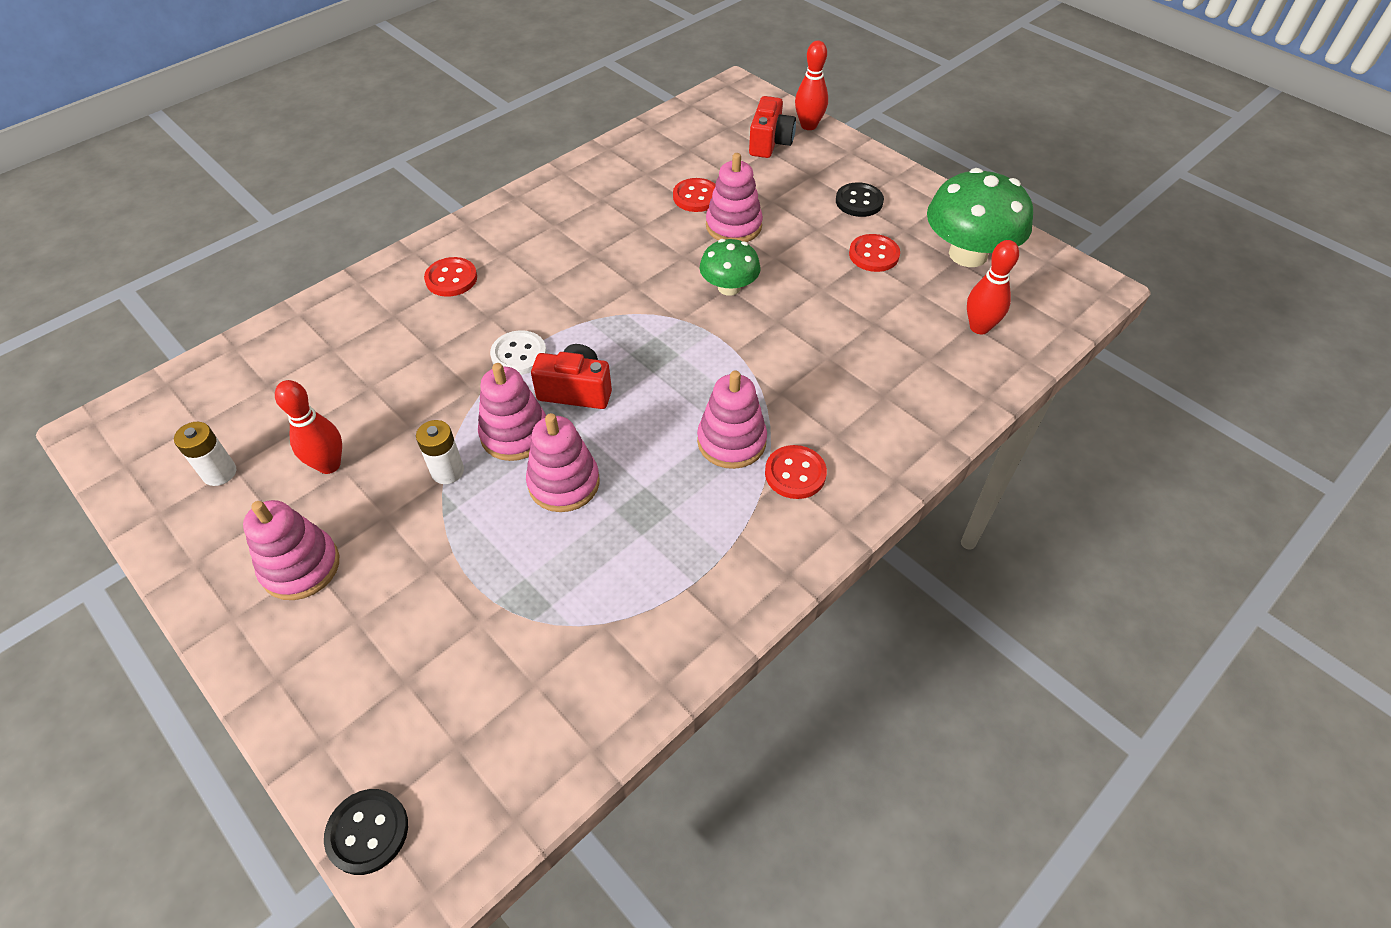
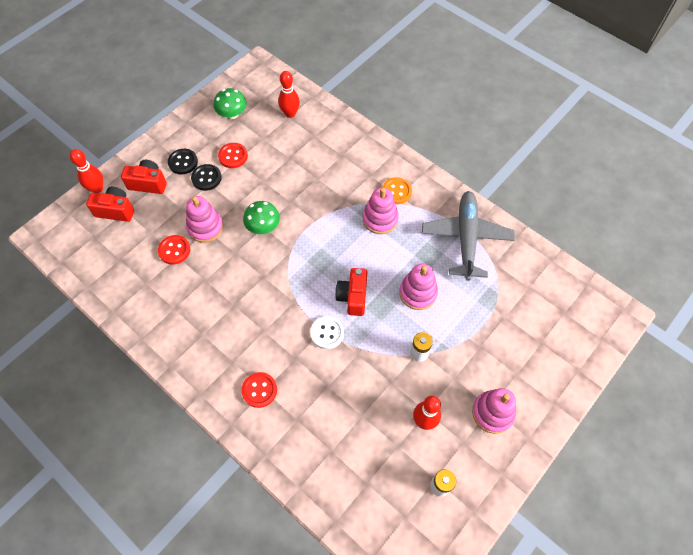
camera: 95 degrees left, 10 degrees up
(367, 832) = (608, 339): black button -> black button (206, 178)
(515, 434) = (388, 323): pink stacking toy -> none
(671, 581) = (466, 238): none -> grey plane
(795, 473) = (396, 191): red button -> orange button
(817, 169) = (148, 183): none -> red camera
(968, 254) = (232, 114): green mushroom -> green mushroom, size x0.58

